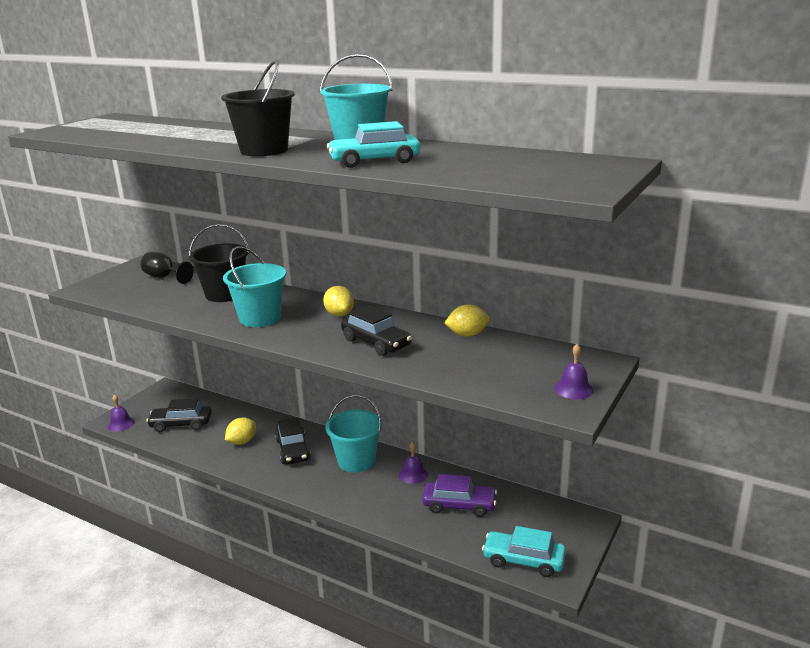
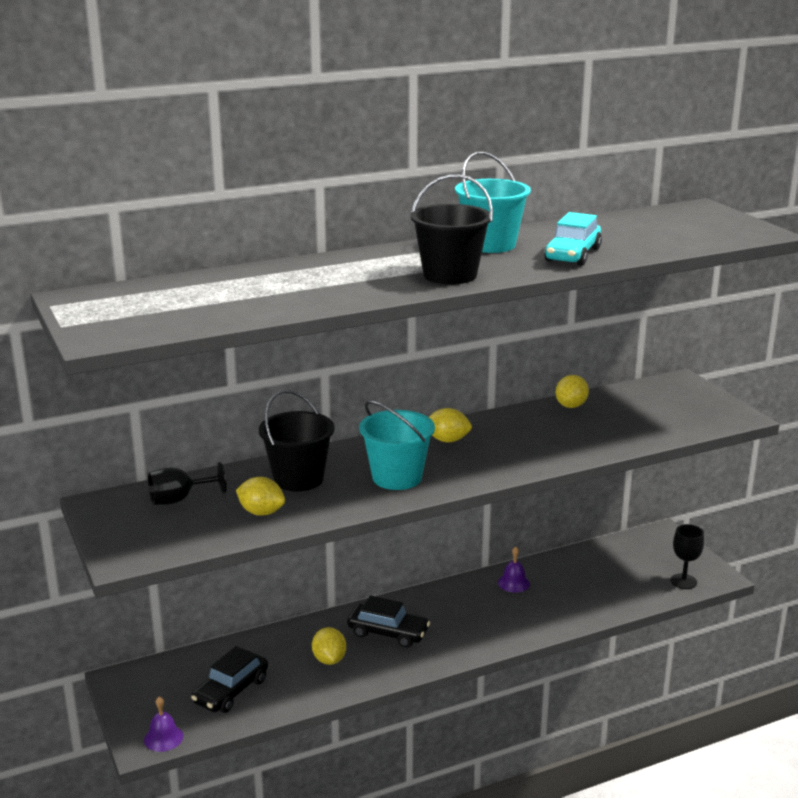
camera: 55 degrees left, 0 degrees up
(168, 300) = (261, 512): none -> yellow lemon
(356, 461) = (454, 604): turquoise bucket -> none
(376, 343) = (535, 444): black car -> none
(459, 505) = (584, 579): purple car -> none
(523, 560) = (683, 581): turquoise car -> black goblet
(573, 389) = (712, 405): purple bell -> none

